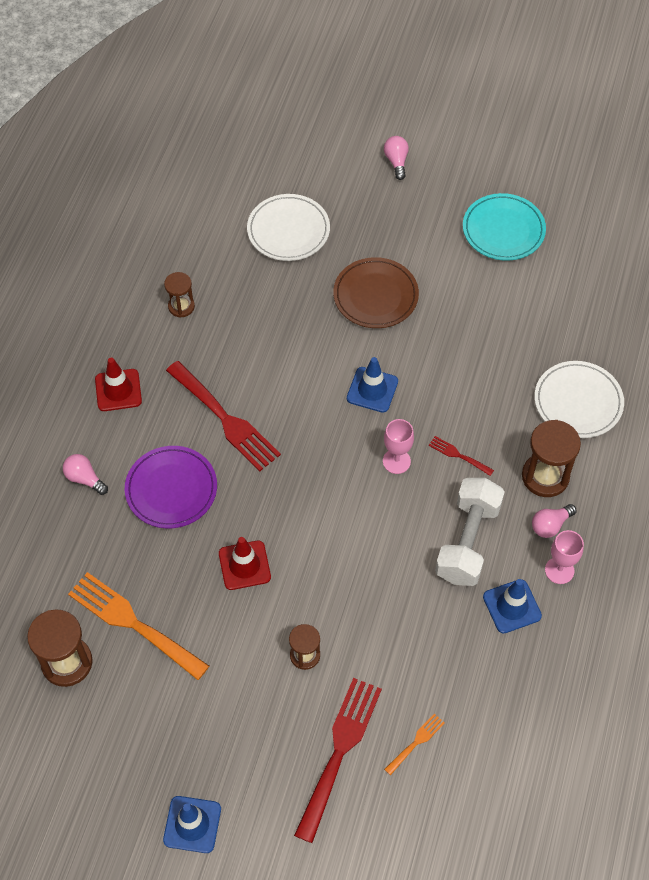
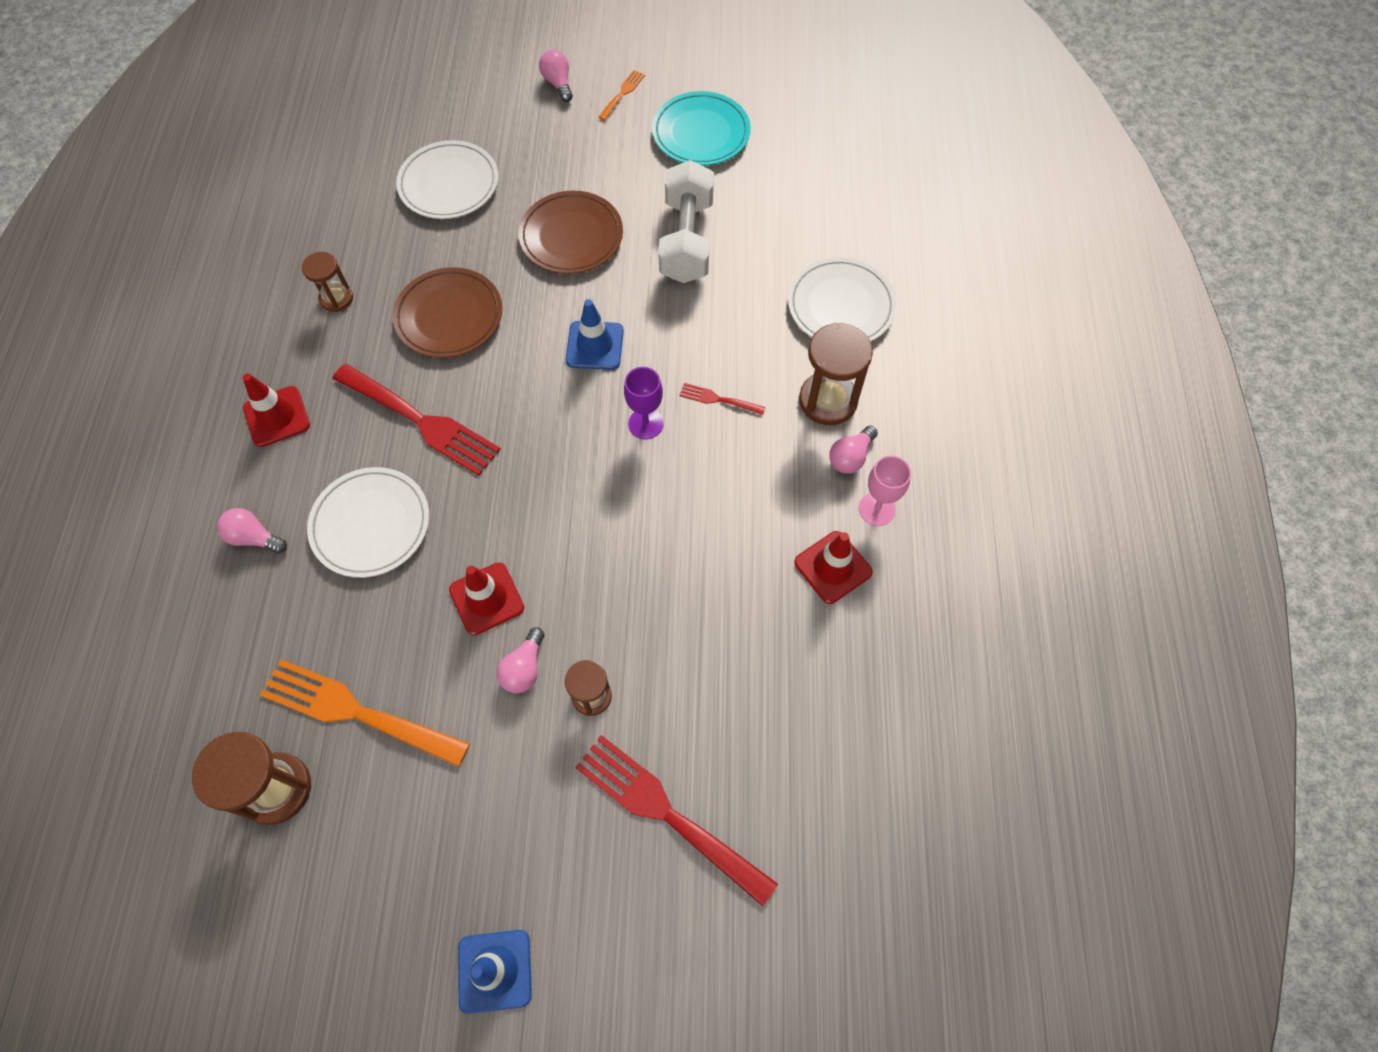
camera: 15 degrees left, 5 degrees up
(171, 489) = (371, 524): purple plate -> white plate
(260, 623) = (524, 668): none -> pink light bulb
(264, 340) = (449, 316): none -> brown plate
(339, 752) = (667, 814): red fork -> red fork turned 60 degrees counterclockwise
(396, 461) = (645, 424): pink goblet -> purple goblet
(416, 742) = (762, 774): orange fork -> orange fork (622, 93)
(467, 541) = (757, 500): white dumbbell -> white dumbbell (686, 240)
(512, 606) = (833, 567): blue traffic cone -> red traffic cone

